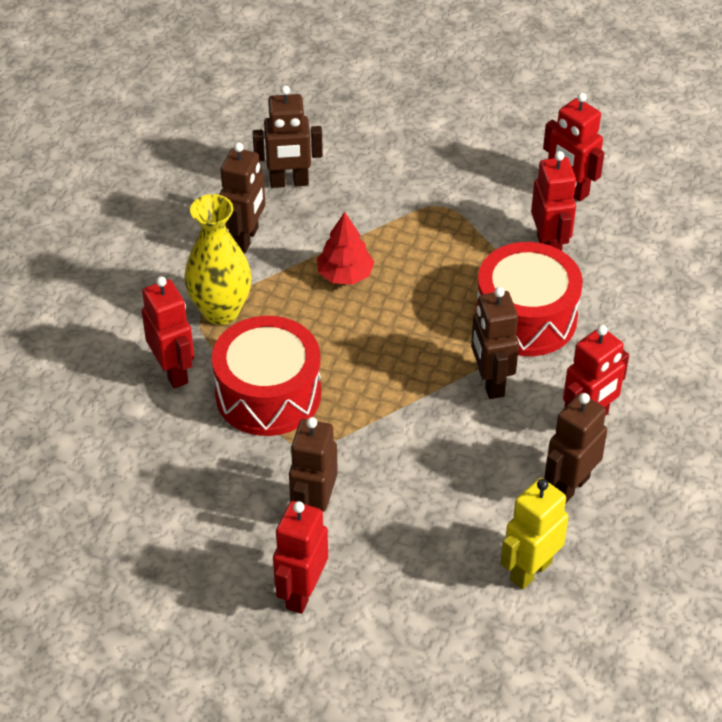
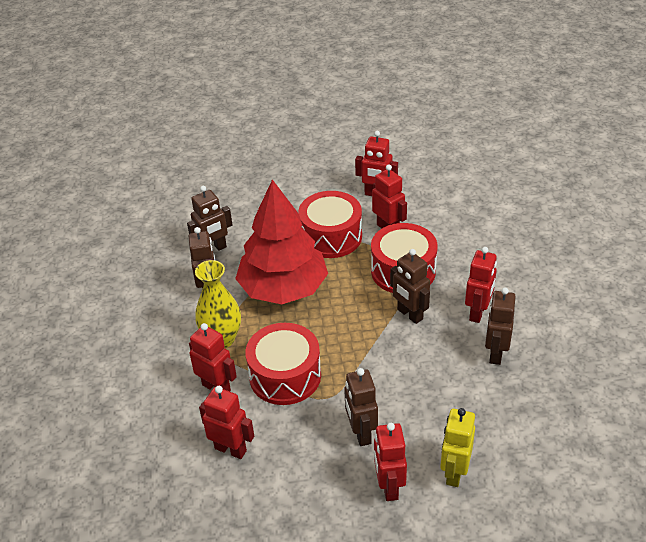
camera: 25 degrees left, 5 degrees down
(140, 457) = (231, 449): none -> red robot
(345, 275) = (283, 288): red tree -> red tree, size x2.39
(460, 227) = (331, 237): none -> red drum
(530, 570) = (509, 411): yellow robot -> yellow robot (454, 472)

